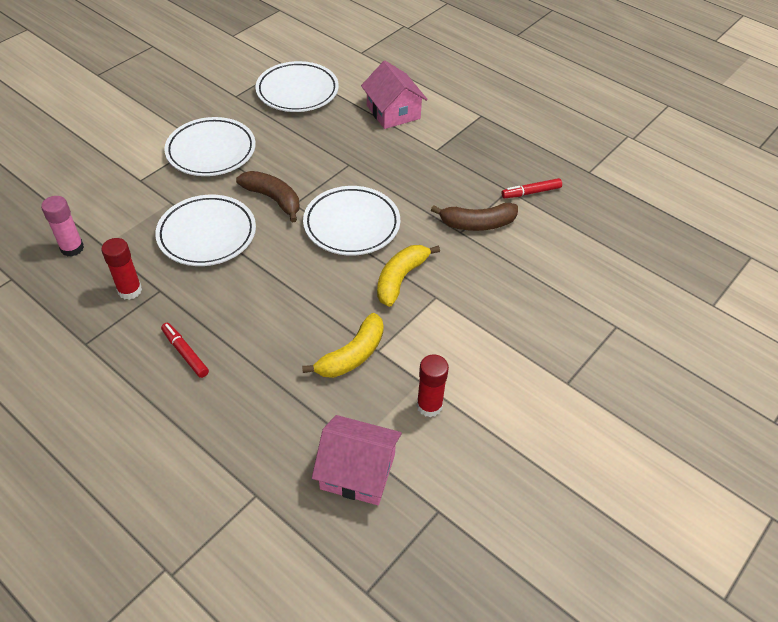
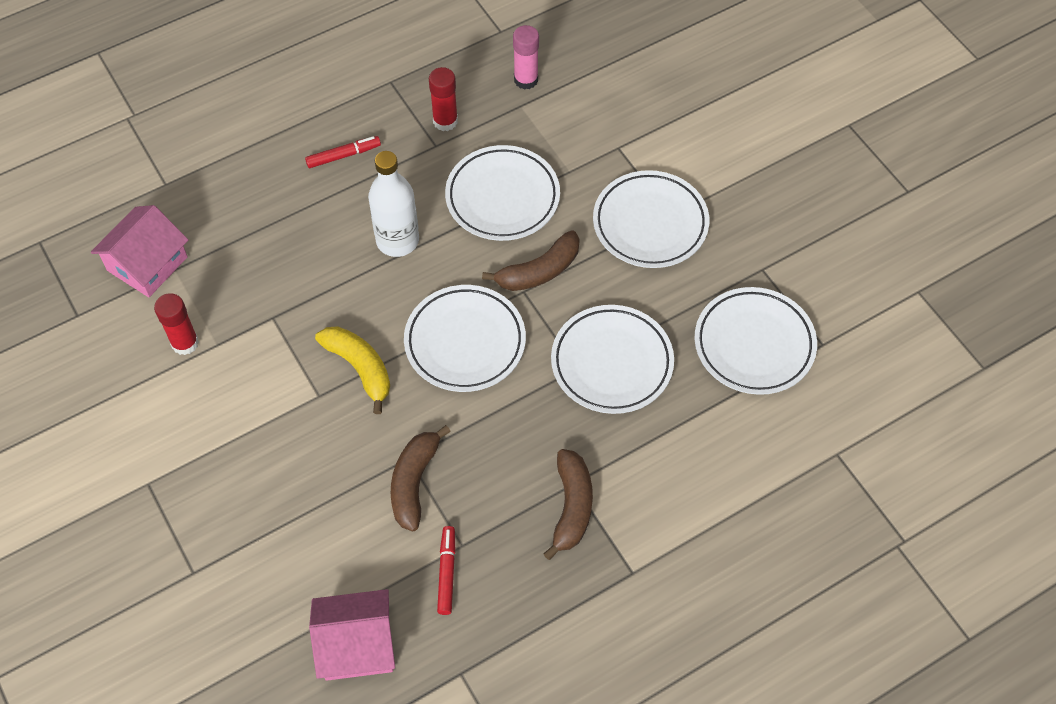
camera: 110 degrees right, 10 degrees up
(270, 288) = (397, 240): none -> white bottle
(337, 149) = (612, 363): none -> white plate
(352, 355) = (276, 293): yellow banana -> none
(393, 112) = (673, 454): pink house -> pink house (357, 644)
(453, 147) = (571, 507): none -> brown banana

